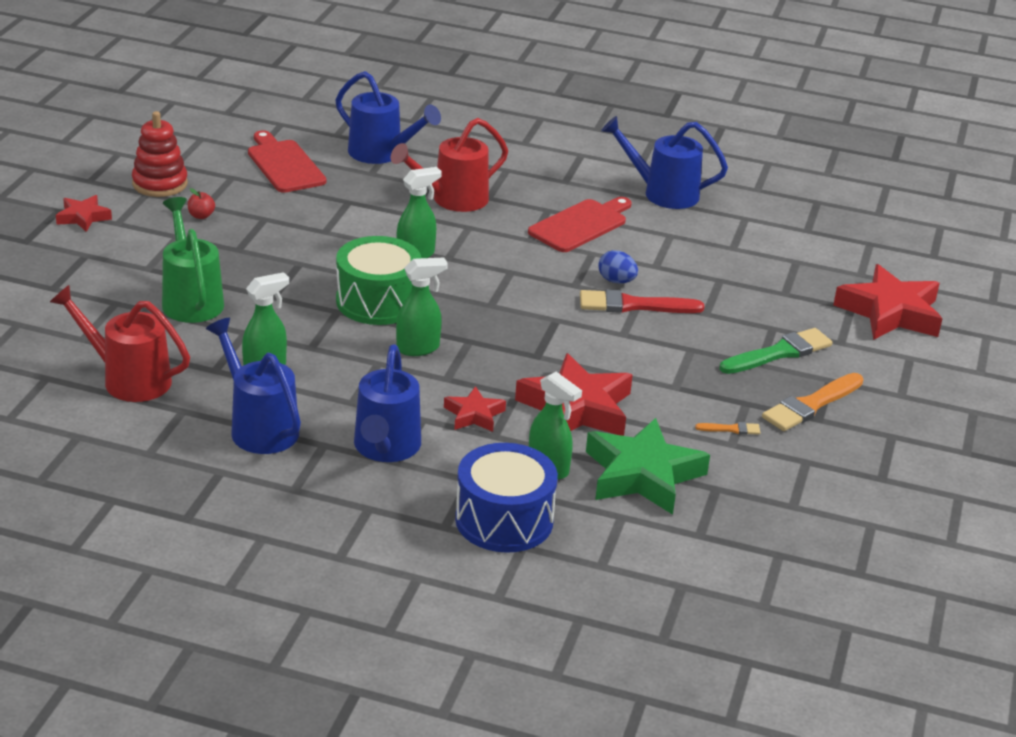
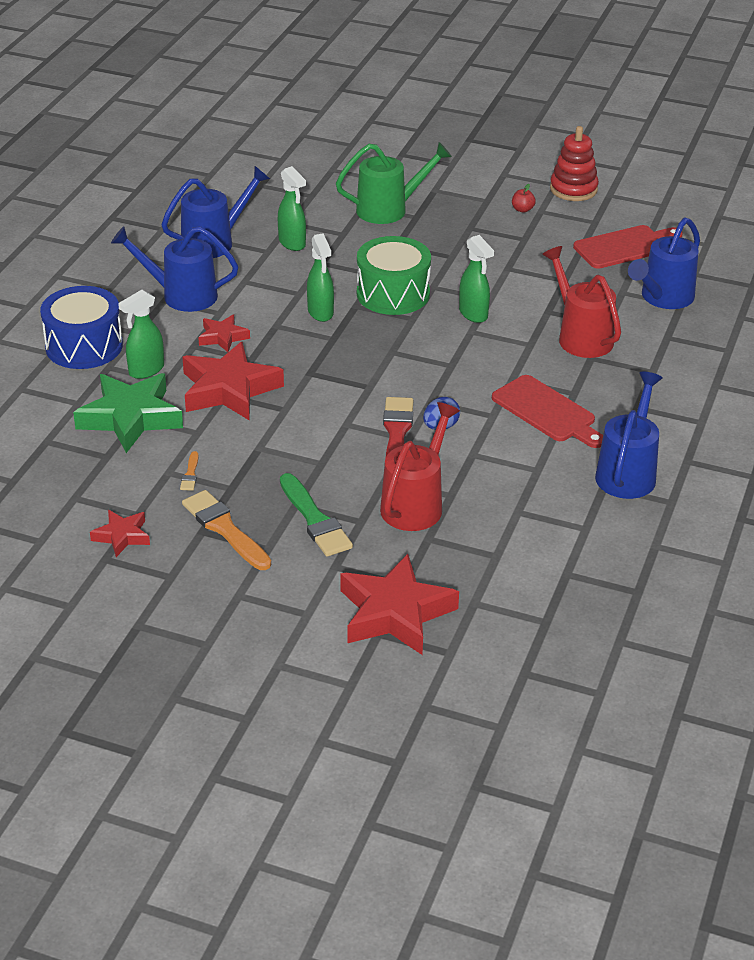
camera: 95 degrees right, 5 degrees up
(83, 217) = (509, 159): red star -> red star (122, 536)
(127, 379) = (279, 189): red watering can -> red watering can (416, 503)

